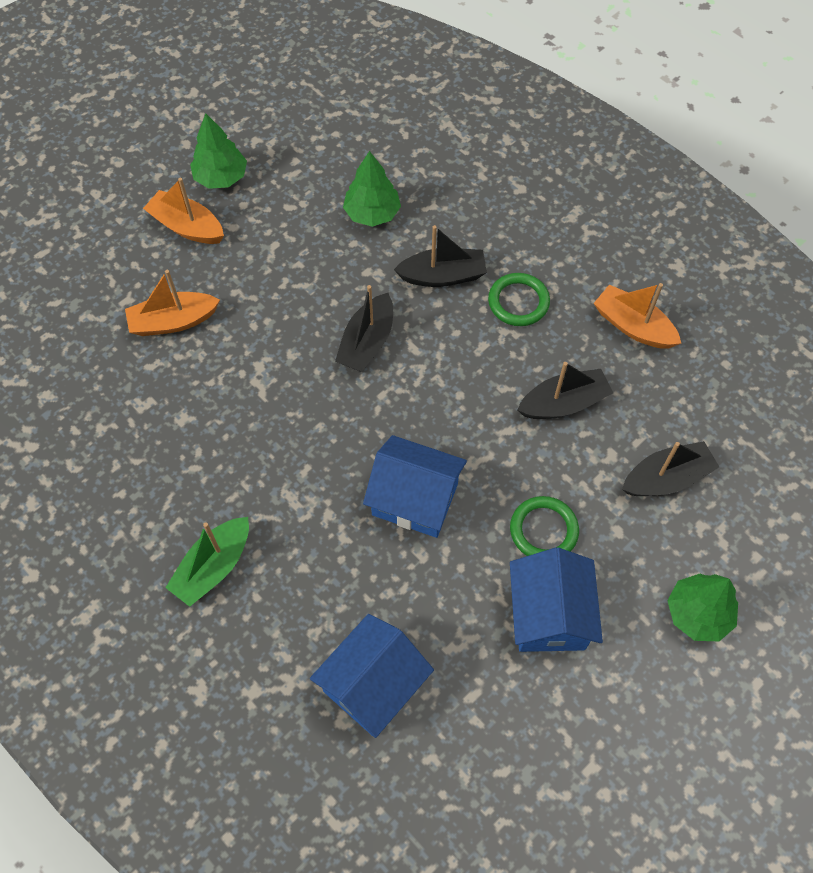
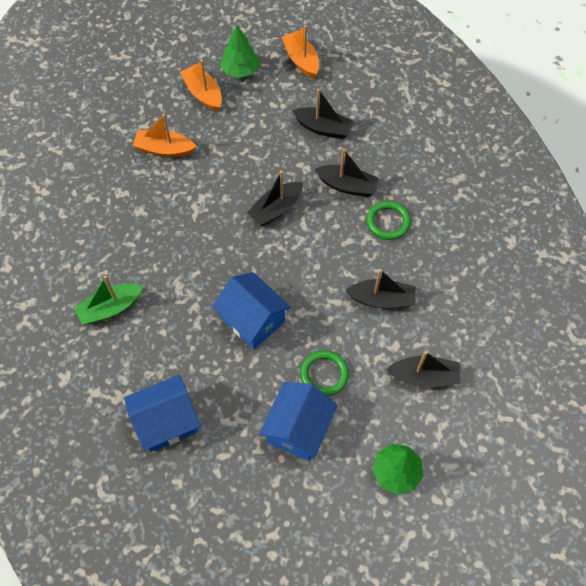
camera: 25 degrees right, 0 degrees up
(372, 213) = (323, 128): green tree -> black boat
(633, 326) = (457, 268): orange boat -> orange boat (301, 60)

